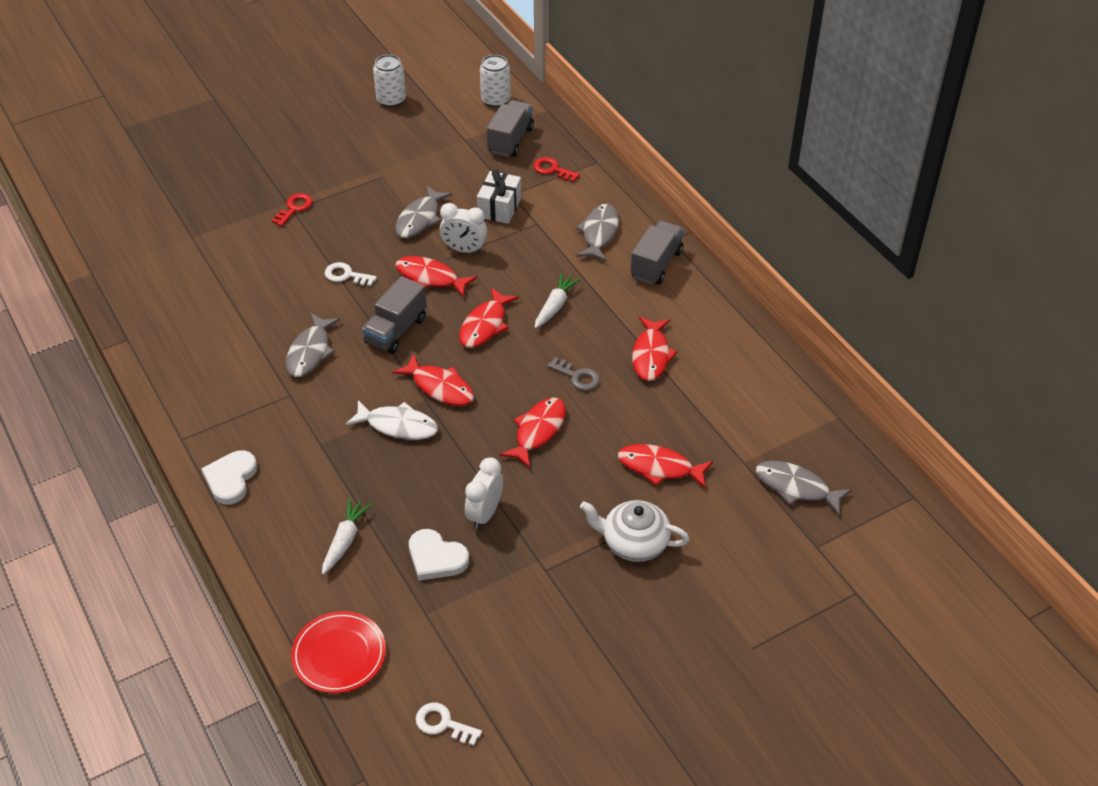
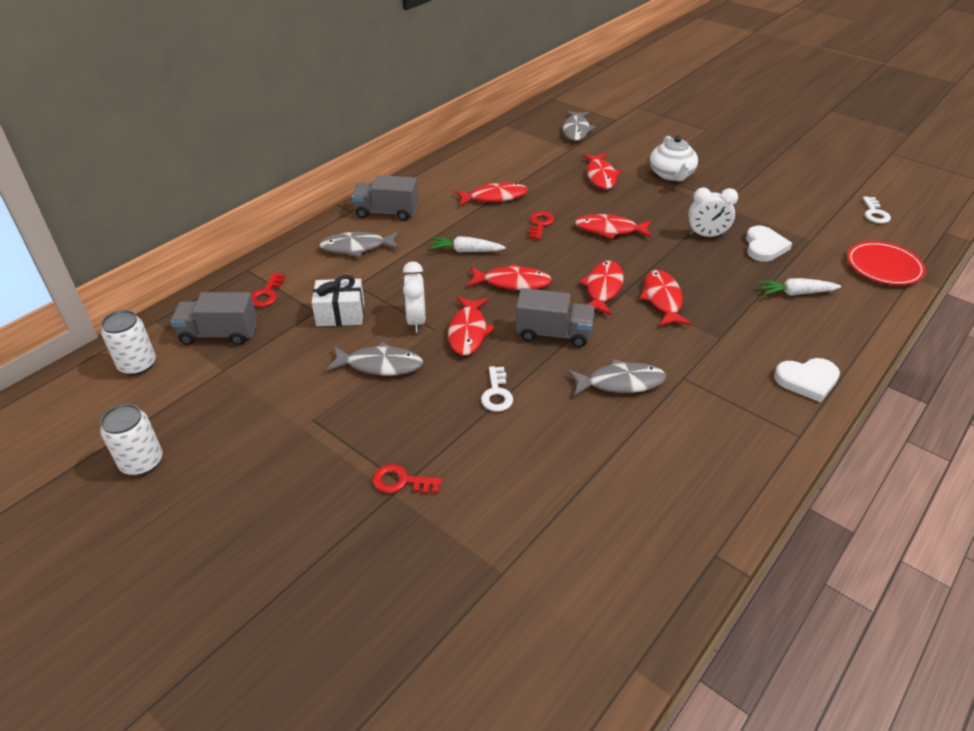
camera: 110 degrees left, 5 degrees down
(398, 425) = (662, 299): white fish -> red fish
(577, 376) = (540, 224): grey key -> red key

